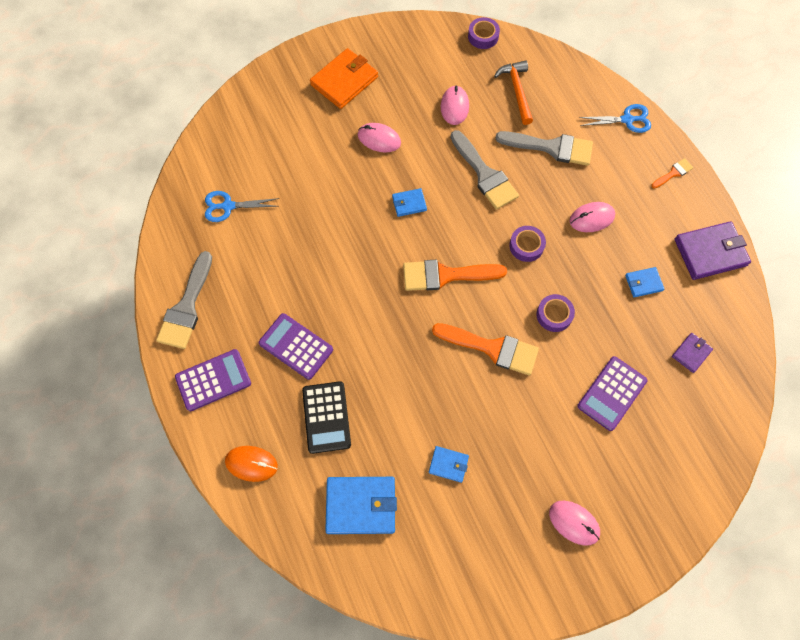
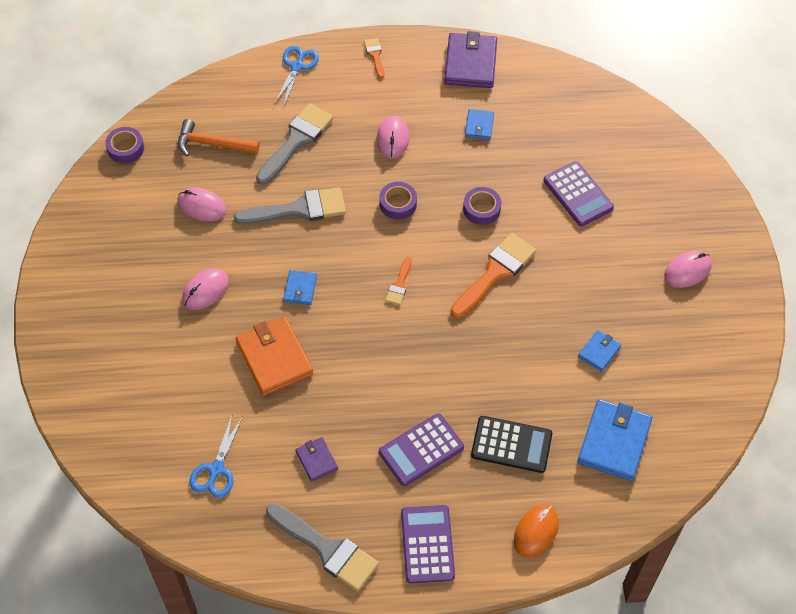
camera: 70 degrees left, 10 degrees down
(344, 81) = (109, 299): orange wallet -> orange wallet (274, 358)
(445, 275) = (399, 285): orange brush -> orange brush, size x0.49
(691, 353) = (563, 119): purple wallet -> purple wallet (316, 460)

